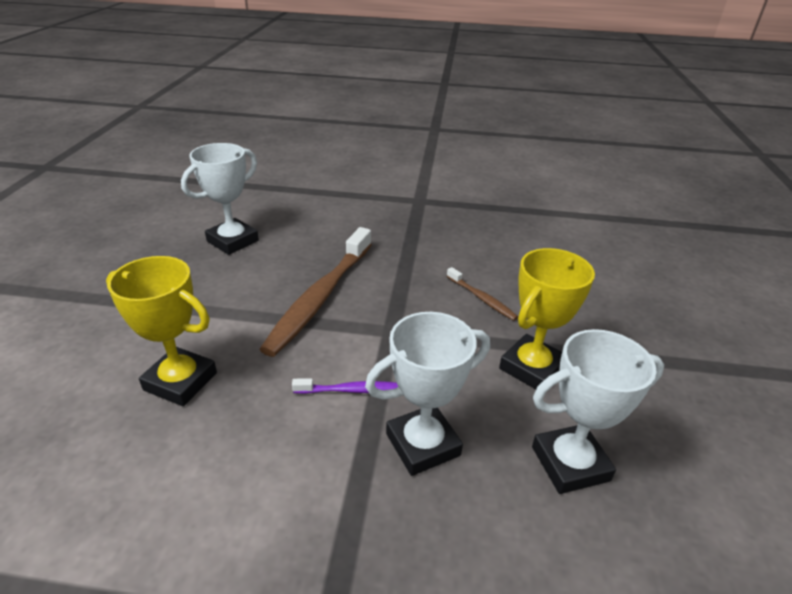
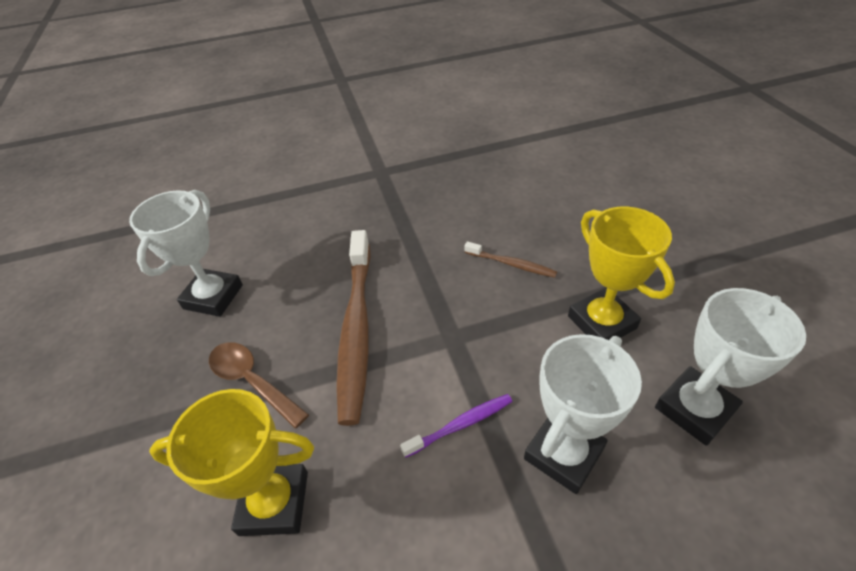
camera: 20 degrees left, 10 degrees up
(221, 302) = (252, 381): none -> brown spoon
(531, 368) = (601, 322): yellow trophy -> yellow trophy turned 45 degrees counterclockwise

